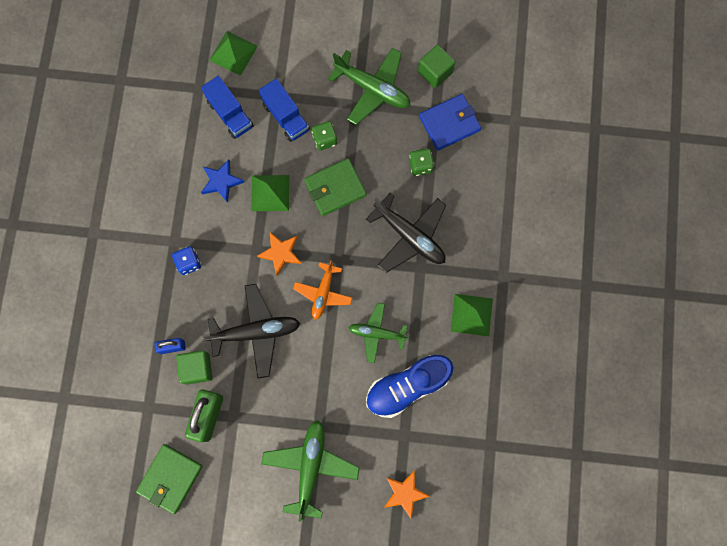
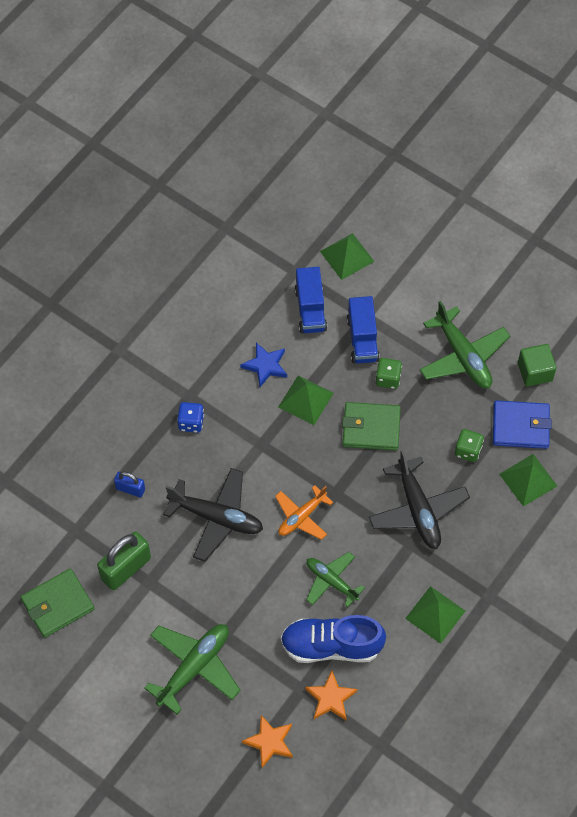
camera: 30 degrees right, 15 degrees down
(197, 368) = (141, 521): green cube -> none
(280, 253) = (282, 459): orange star -> orange star (330, 698)
(479, 164) = (528, 480): none -> green pyramid

